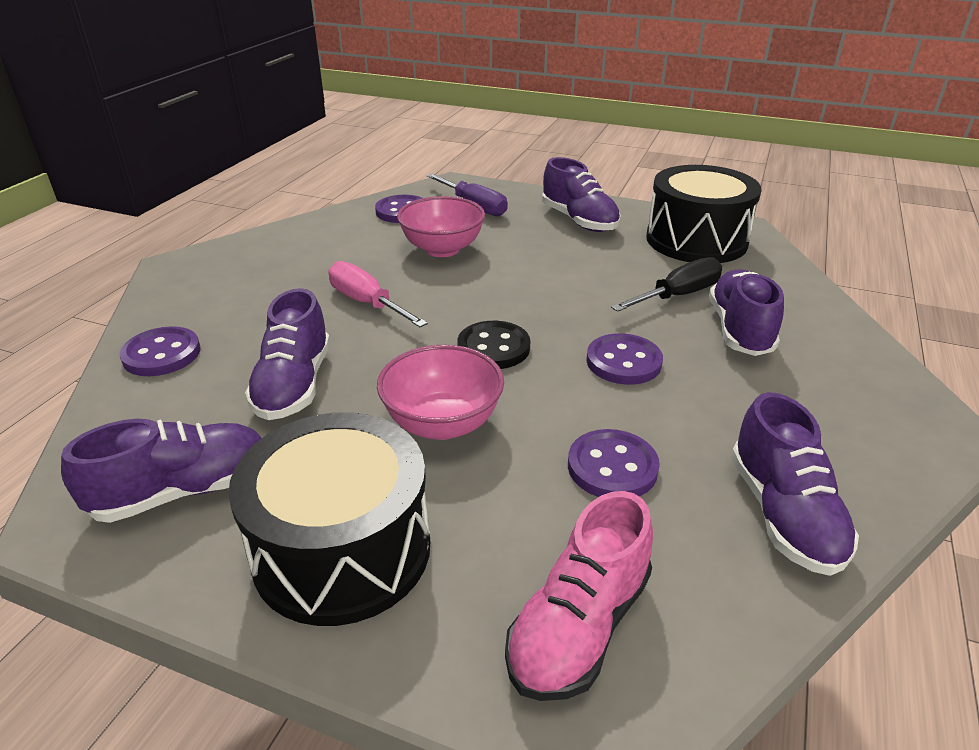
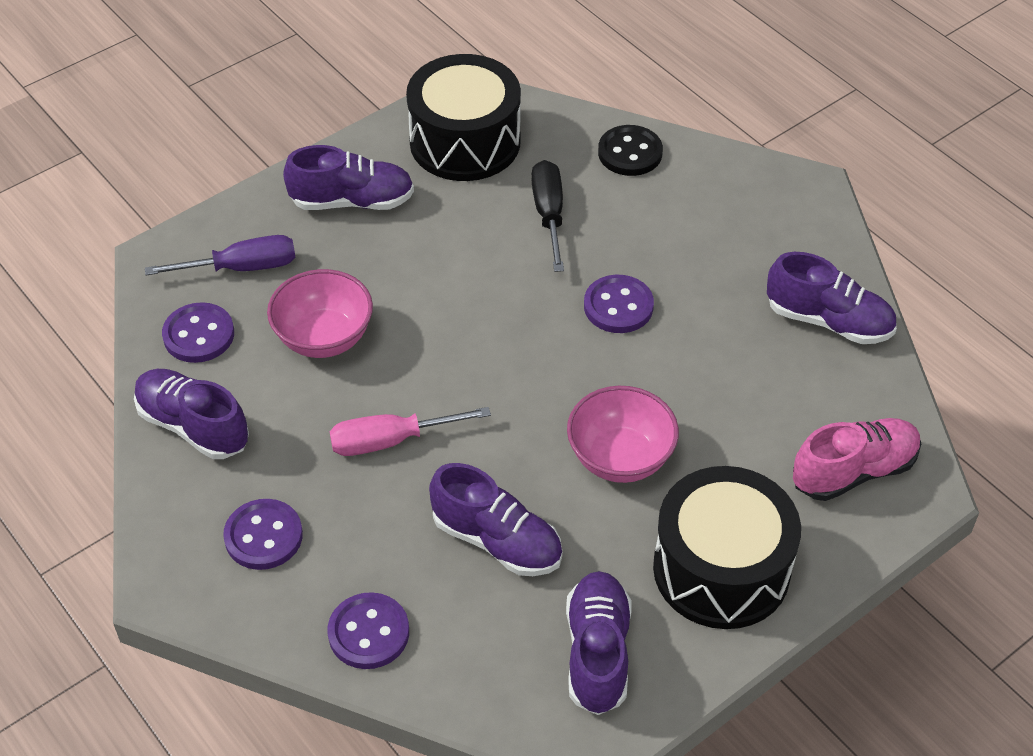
camera: 60 degrees left, 15 degrees up
(493, 348) = (538, 379): black button -> black button (630, 153)
(579, 626) = (854, 471): pink shoe -> pink shoe turned 90 degrees counterclockwise
(612, 467) = (733, 382): purple button -> purple button (263, 536)
(740, 330) = (627, 209): purple shoe -> purple shoe (193, 426)

